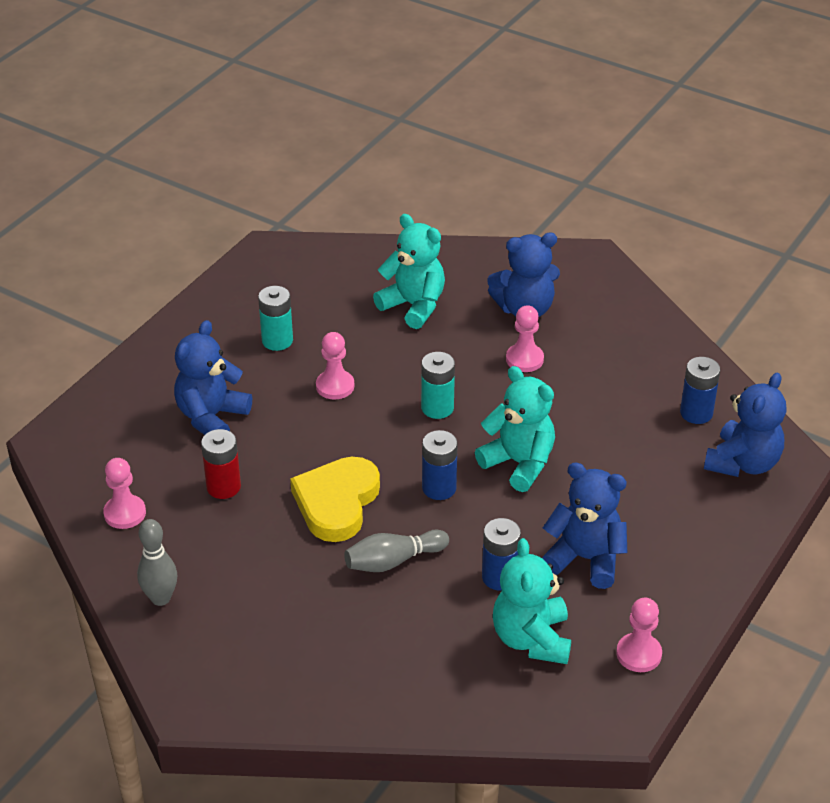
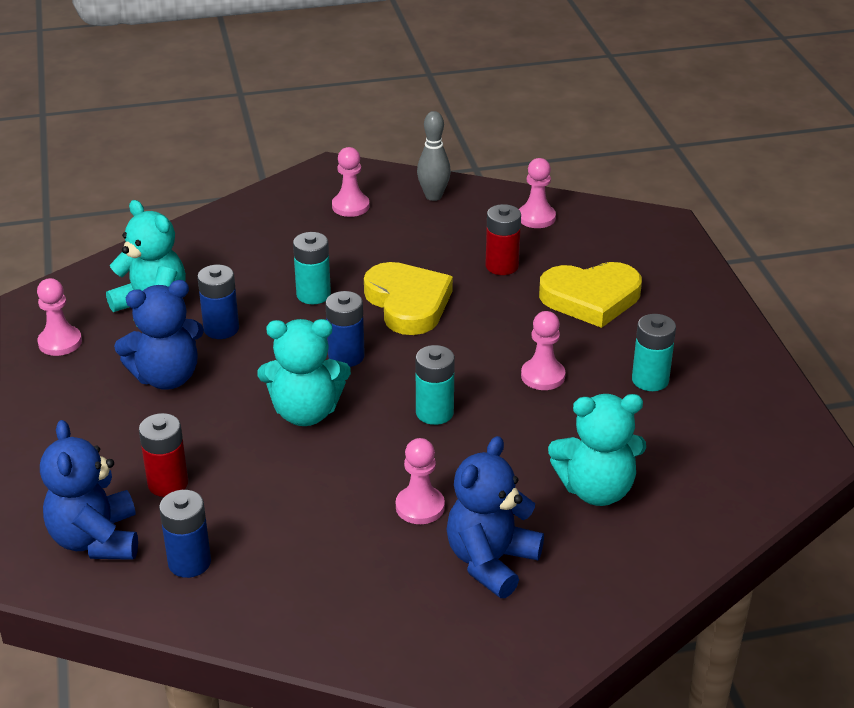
camera: 135 degrees right, 5 degrees down
(211, 417) = (591, 298): blue teddy bear -> yellow heart
(241, 639) = (350, 206): none -> pink pawn
(393, 561) = (313, 295): grey bowling pin -> turquoise battery
(663, 472) = (168, 483): none -> red battery

